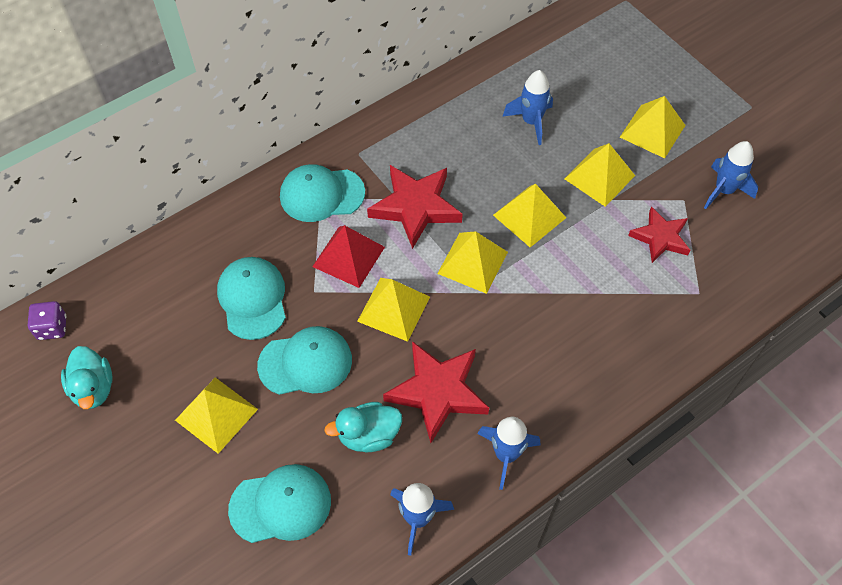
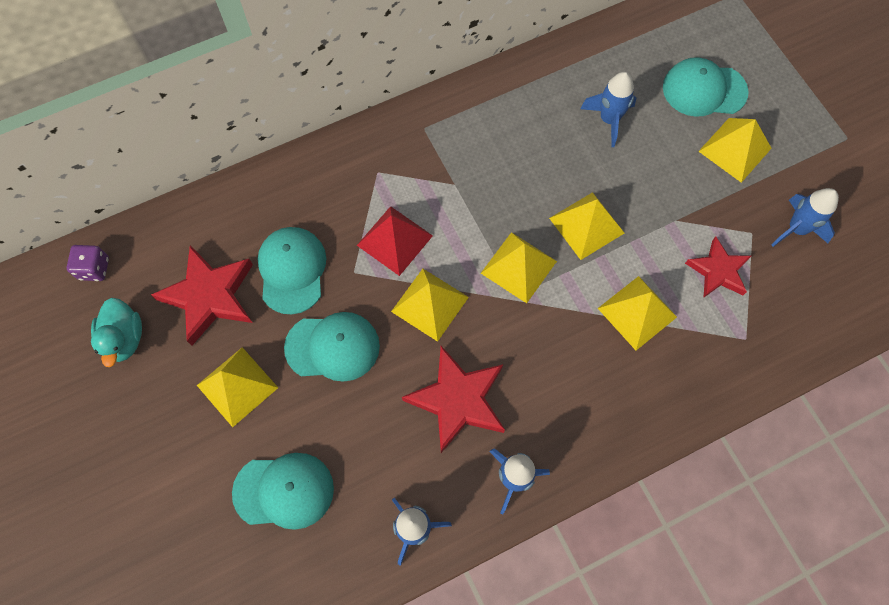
camera: 10 degrees right, 10 degrees up
(321, 194) = (379, 168): turquoise cap -> turquoise cap (704, 90)
(368, 435) = (381, 434): turquoise duck -> none
(415, 207) = (471, 197): red star -> red star (209, 296)
(599, 177) = (668, 193): yellow pyramid -> yellow pyramid (637, 312)

